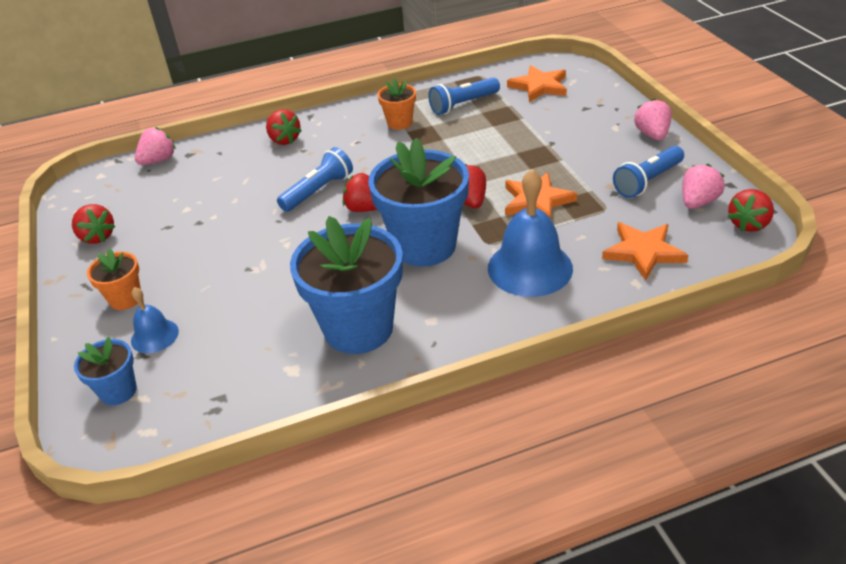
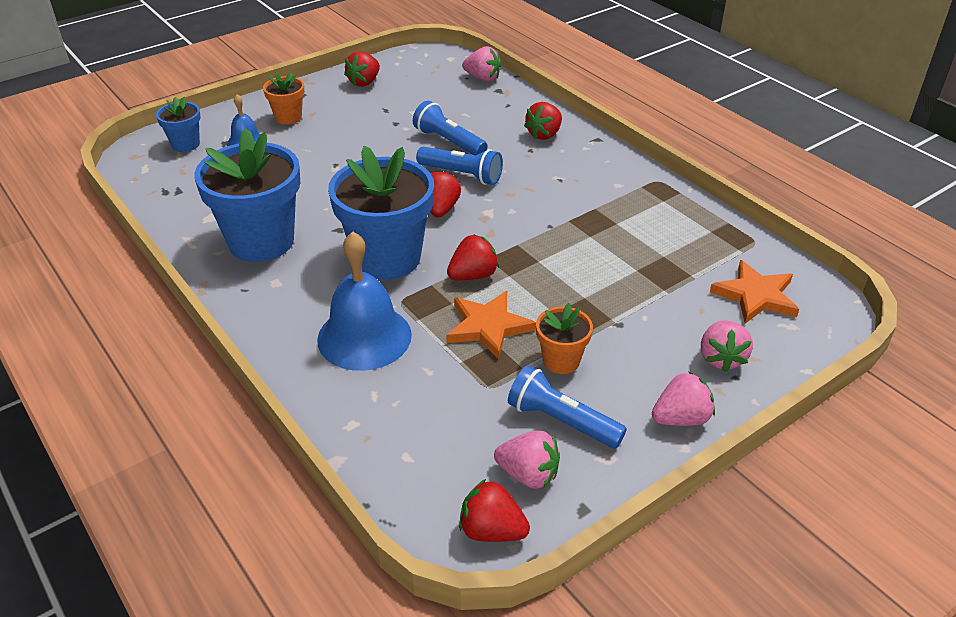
camera: 70 degrees right, 0 degrees up
(399, 123) = (610, 199): orange flower pot -> orange flower pot (561, 361)
(463, 104) = (674, 239): blue flashlight -> blue flashlight (449, 142)
(598, 110) = (721, 358): none -> pink strawberry
(643, 252) = (409, 426): orange star -> none

